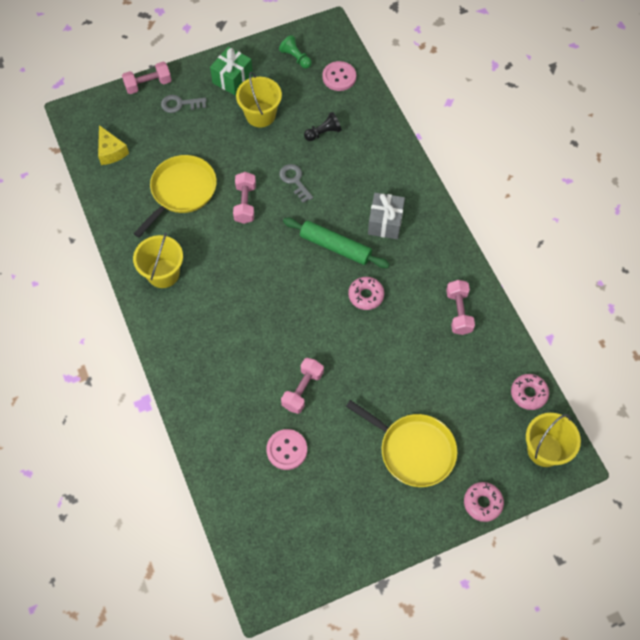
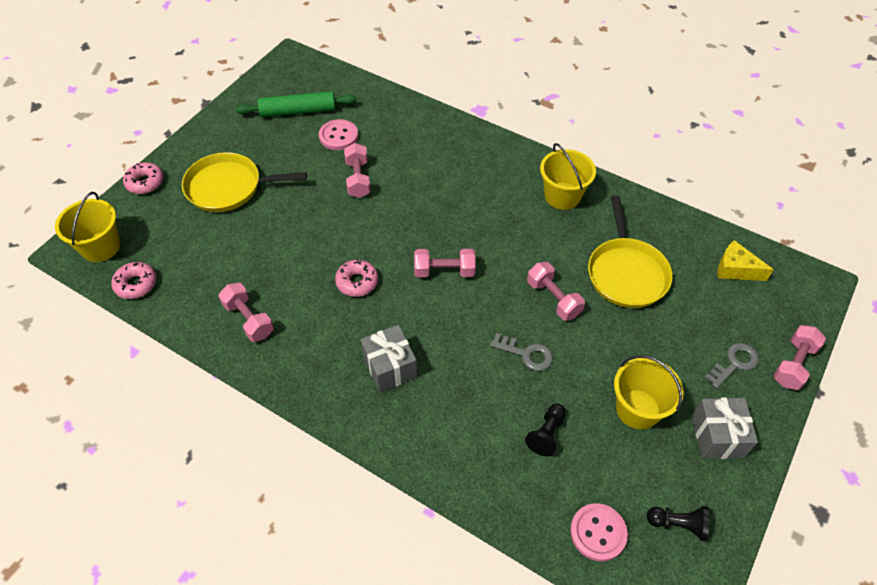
camera: 145 degrees right, 10 degrees down
(232, 79) = (717, 436): green gift -> grey gift
(296, 58) = (678, 524): green pawn -> black pawn
(299, 266) = (444, 271): none -> pink dumbbell
(335, 247) = (424, 310): green rolling pin -> green rolling pin (298, 111)

